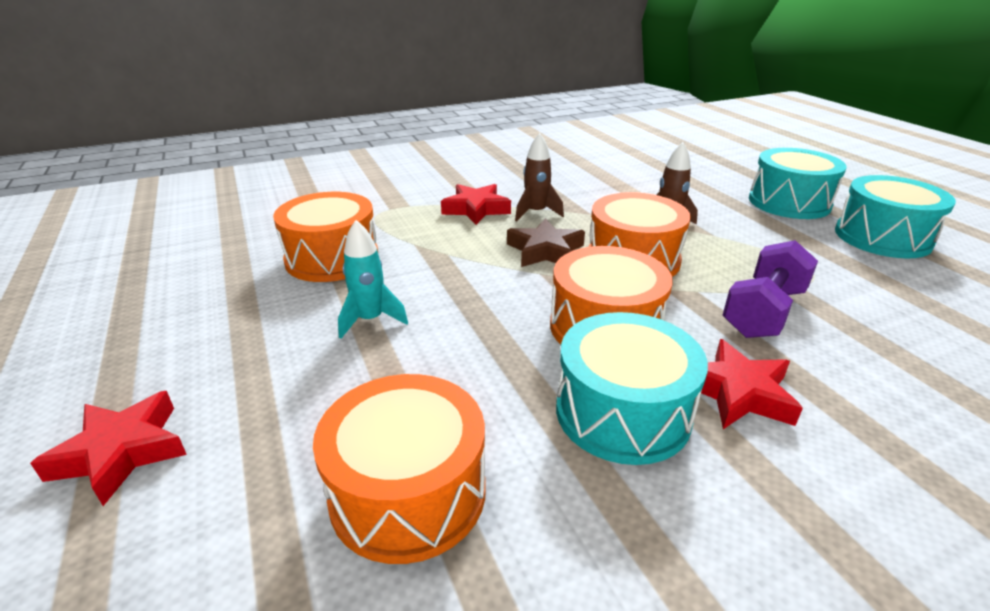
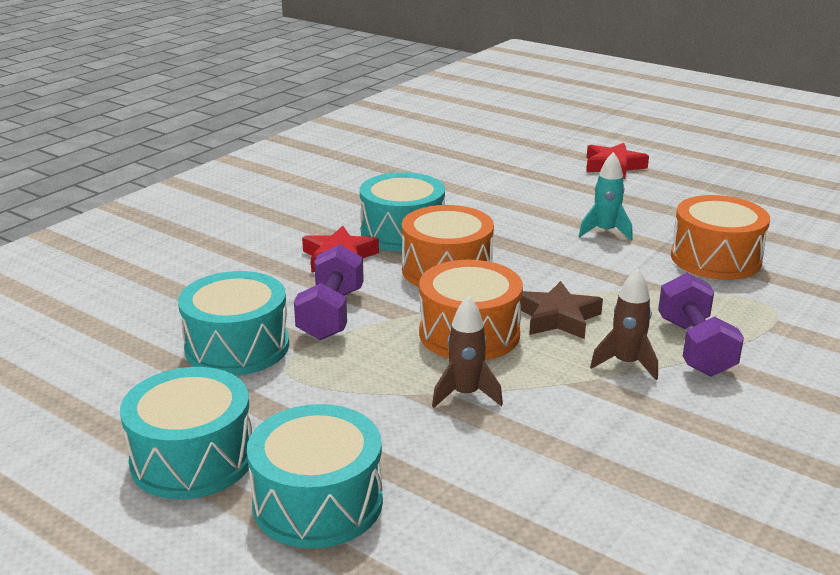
camera: 150 degrees right, 5 degrees down
(408, 492) = (476, 187): orange drum -> none
(476, 209) = (694, 347): red star -> purple dumbbell
(869, 306) = (237, 347): none -> turquoise drum

